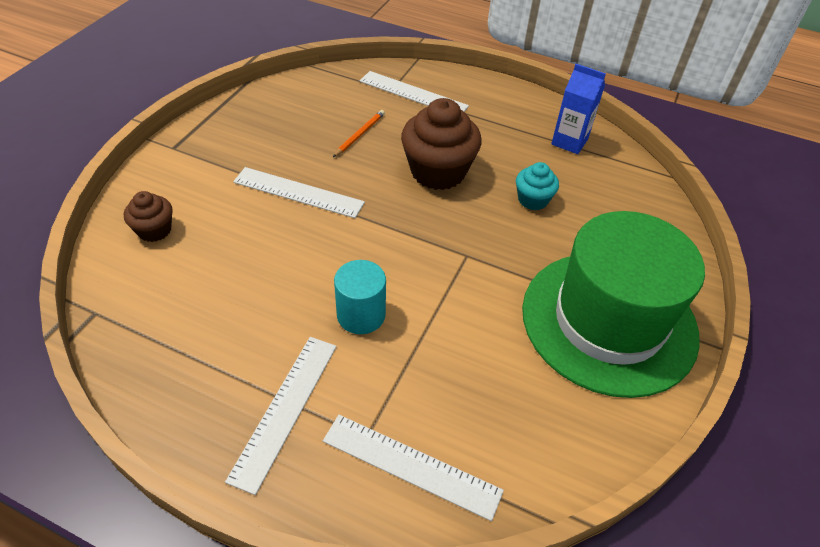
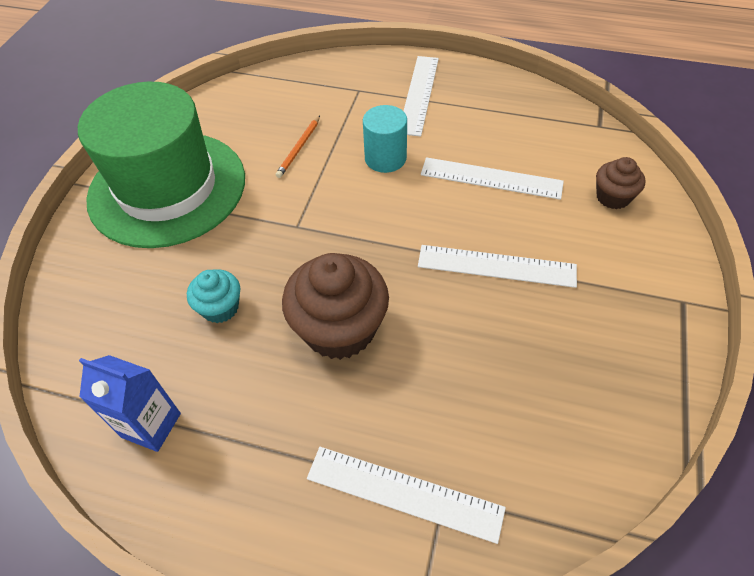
camera: 175 degrees right, 5 degrees up
(360, 134) = (459, 375): orange pencil -> orange pencil (299, 148)
(411, 466) = (326, 81): white ruler -> white ruler (491, 178)

